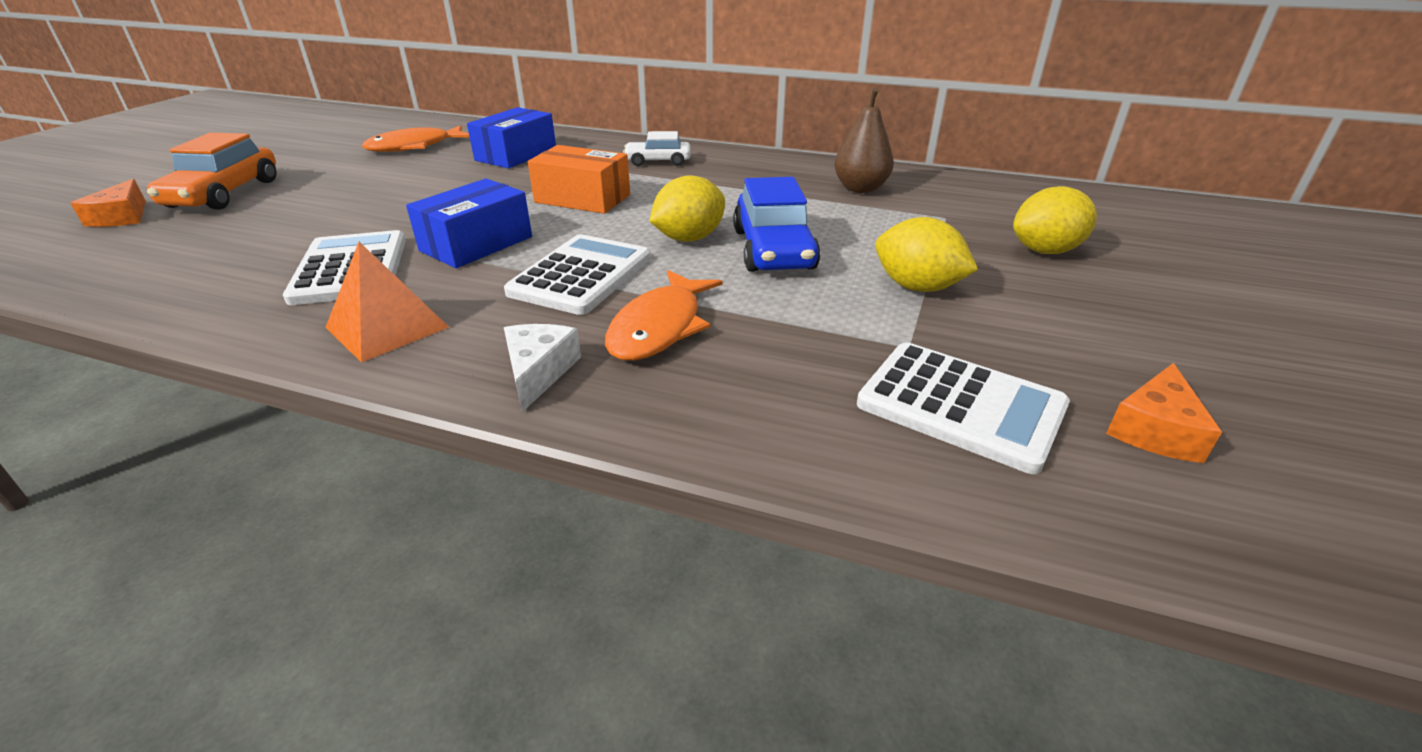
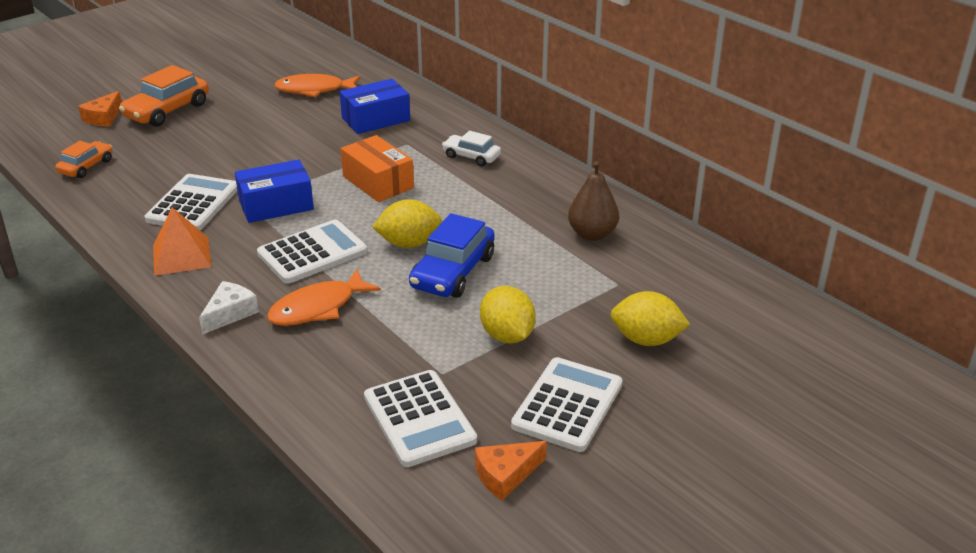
camera: 30 degrees right, 0 degrees up
(128, 269) = (86, 166): none -> orange car
(1081, 330) = (567, 405): none -> white calculator

